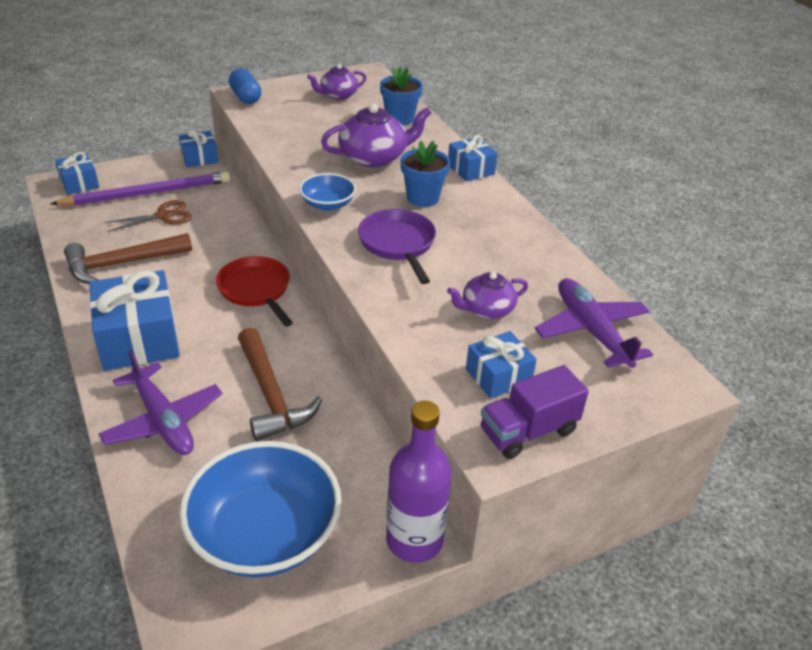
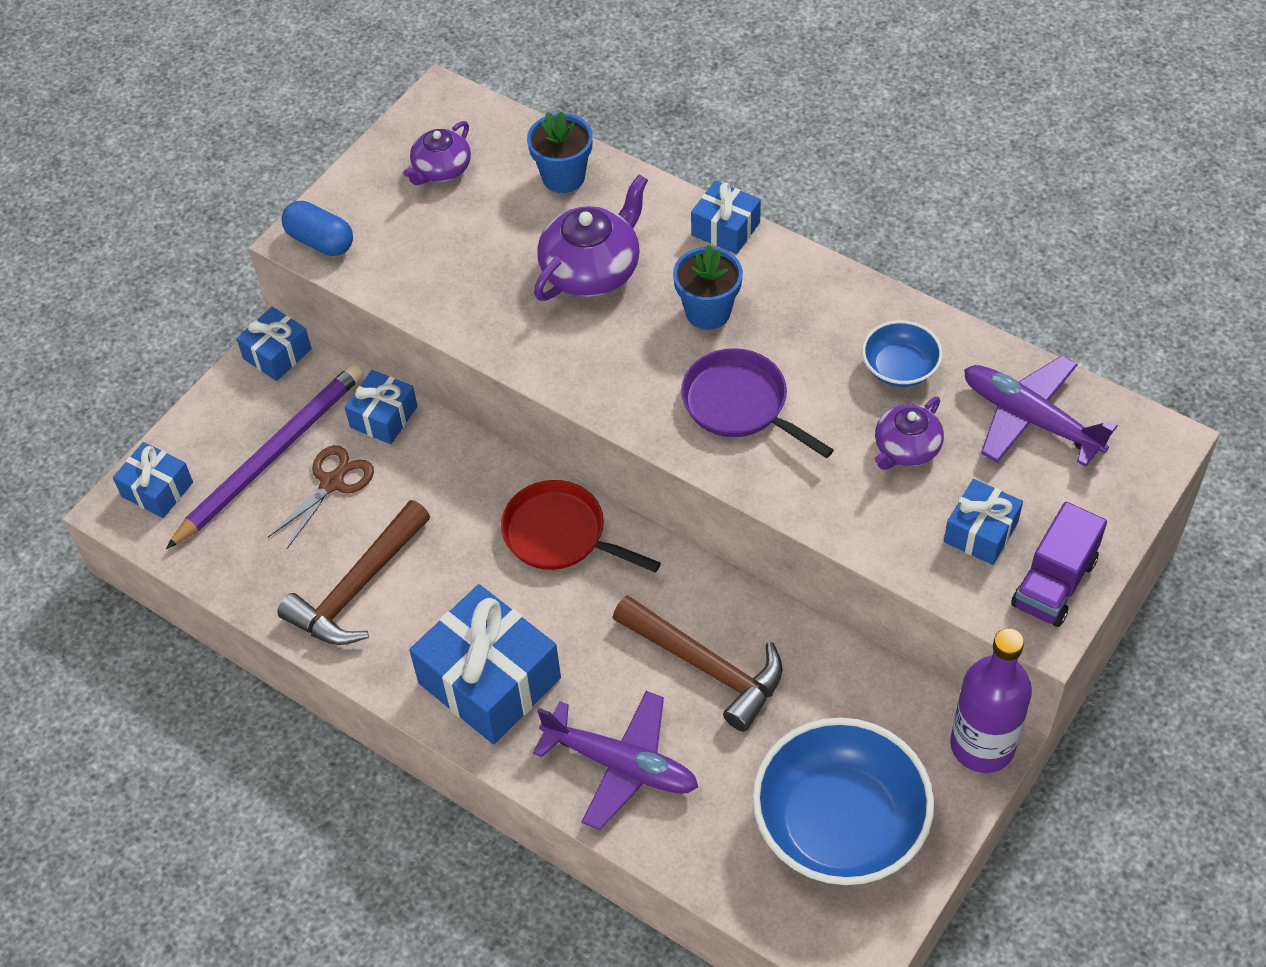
camera: 25 degrees left, 15 degrees up
(221, 202) = (384, 417): none -> blue gift
(328, 204) = (606, 384): blue bowl -> blue bowl (900, 368)

